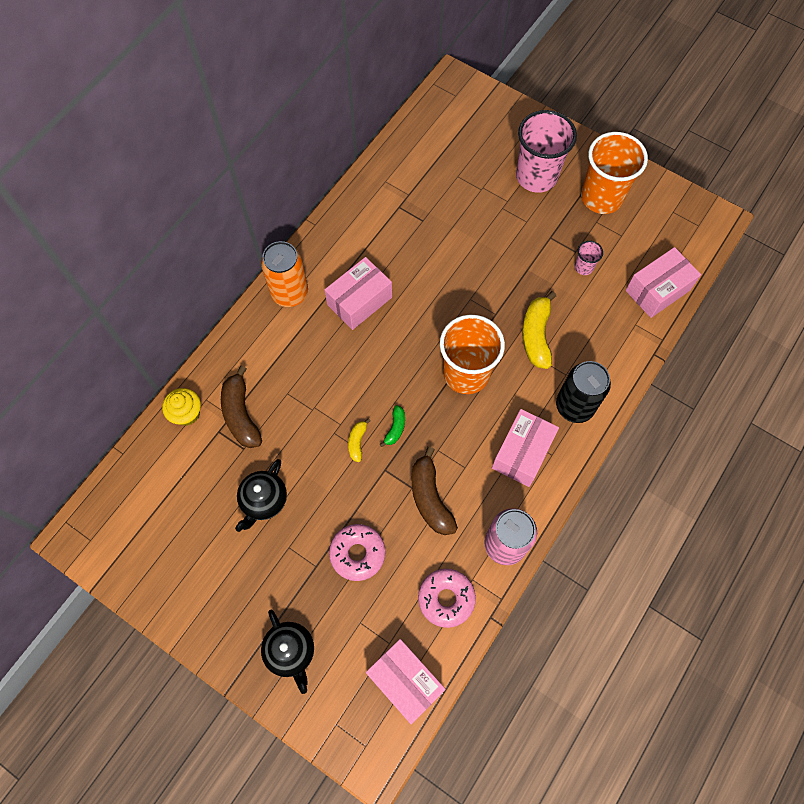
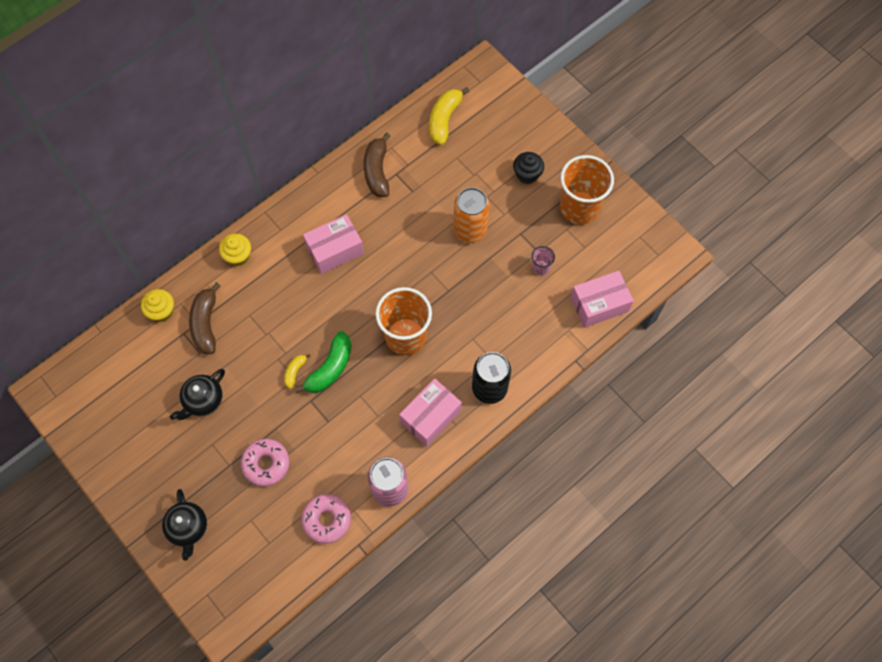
camera: 15 degrees right, 0 degrees up
(255, 332) = (238, 256): none -> yellow cupcake
(290, 293) = (277, 229): orange can -> orange can (470, 230)
(395, 428) = (330, 368): green banana -> green banana, size x1.91
(405, 681) = (272, 576): pink box -> none
(430, 498) = (340, 434): brown banana -> brown banana (377, 171)
(536, 176) = (527, 174): pink cup -> black cupcake
(536, 335) = (477, 318): yellow banana -> yellow banana (444, 120)

